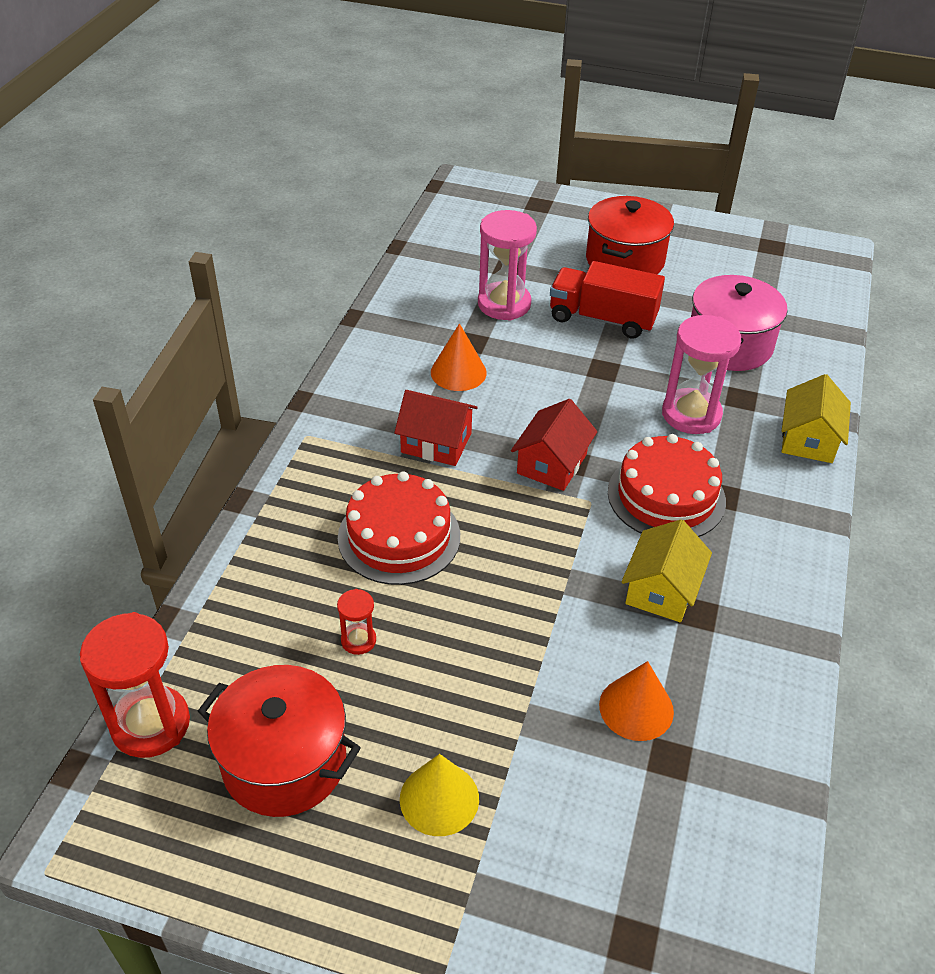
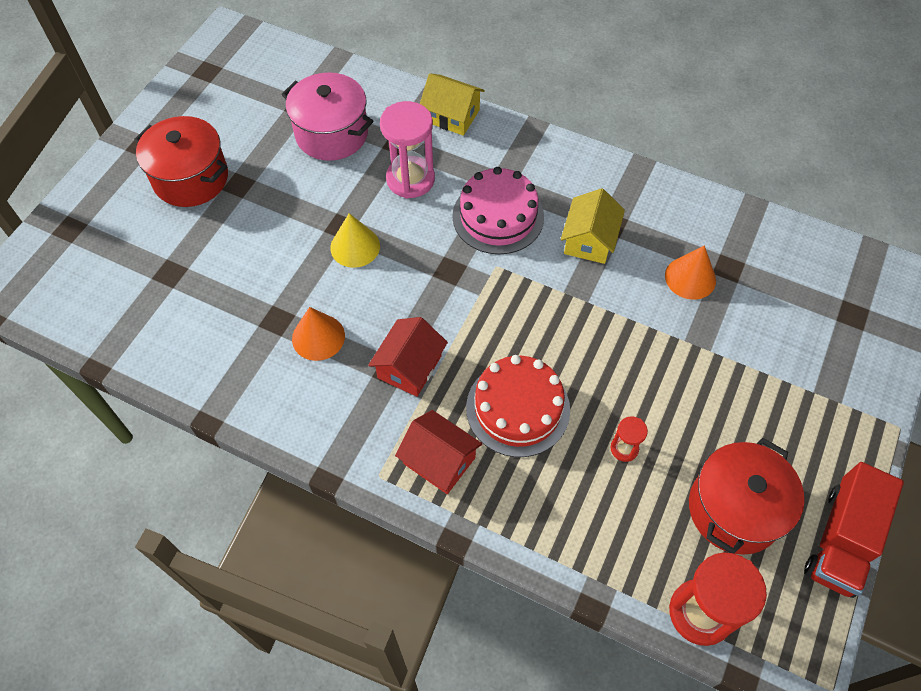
camera: 80 degrees left, 15 degrees up
(439, 798) = (762, 407): yellow cone -> yellow cone (355, 246)
(504, 304) = (227, 285): pink hourglass -> none
(552, 464) = (450, 284): red house -> red house (439, 460)
(602, 319) = (272, 213): red truck -> red truck (841, 540)
(662, 589) = (589, 240): yellow house -> yellow house turned 75 degrees clockwise
(666, 496) = (498, 216): red cake -> pink cake

